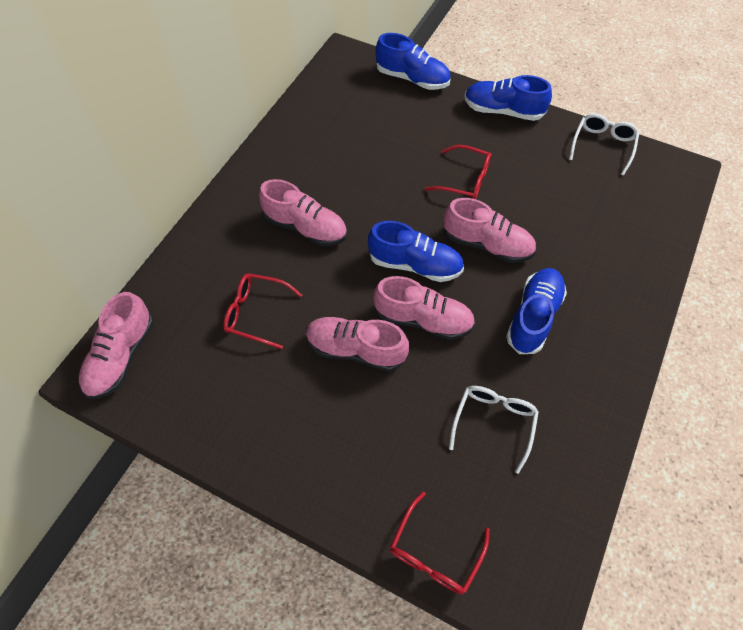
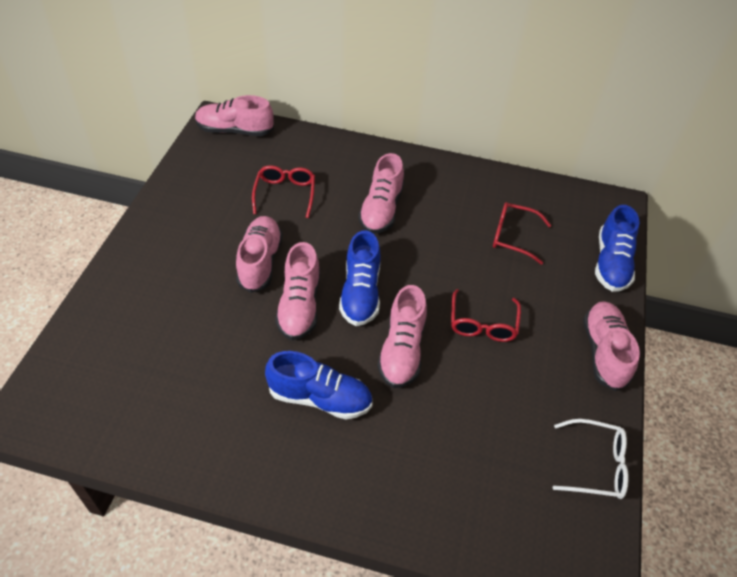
camera: 75 degrees right, 10 degrees down
(435, 552) = (79, 337): red glasses -> red glasses (513, 237)
(493, 423) = (197, 370): white glasses -> none
(502, 111) = (604, 352): blue shoe -> pink shoe

